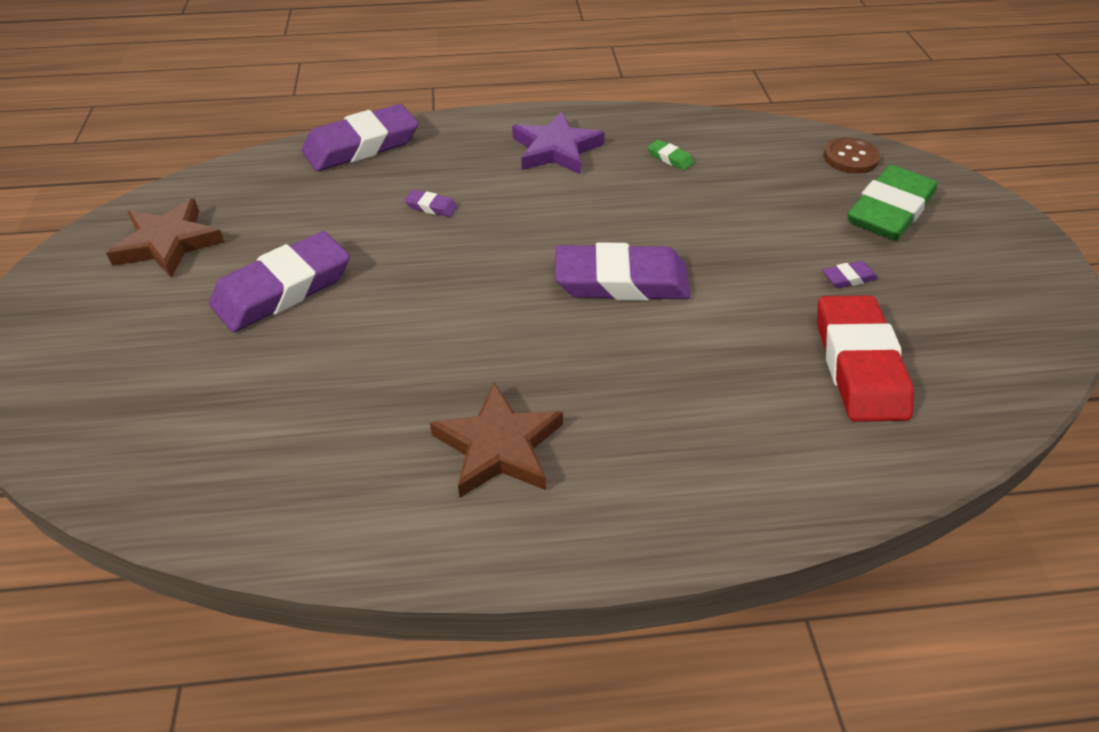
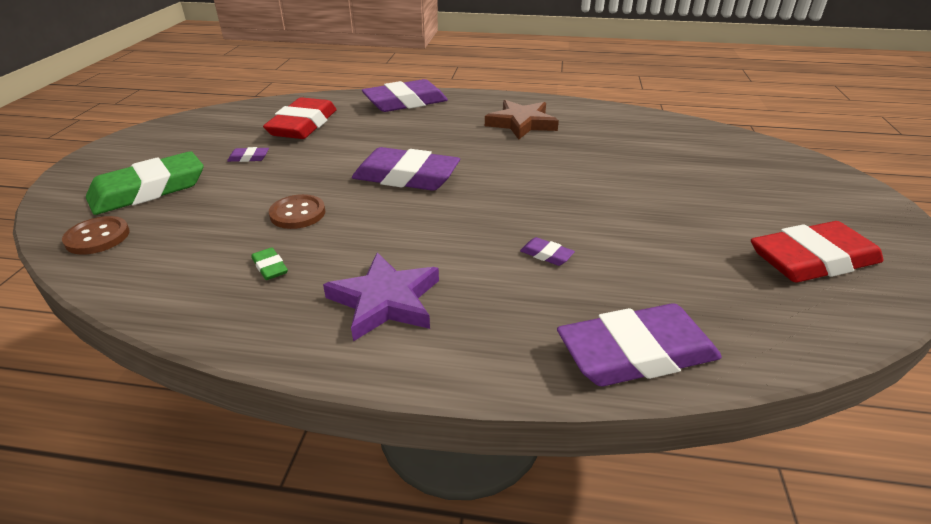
camera: 165 degrees left, 10 degrees down
(168, 243) = (812, 260): brown star -> red eraser
(283, 289) = (674, 207): purple eraser -> purple eraser (405, 102)
(700, 210) = (298, 213): none -> brown button

